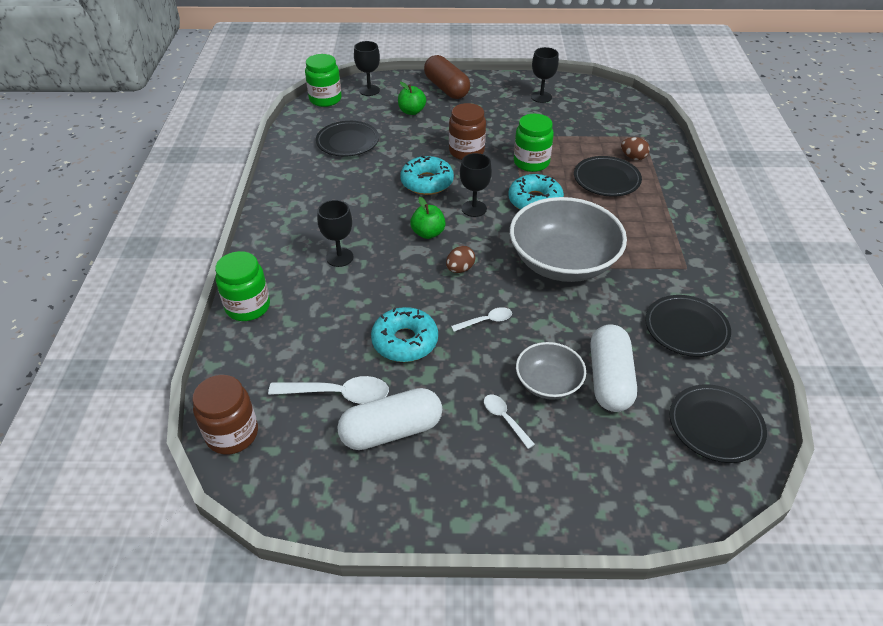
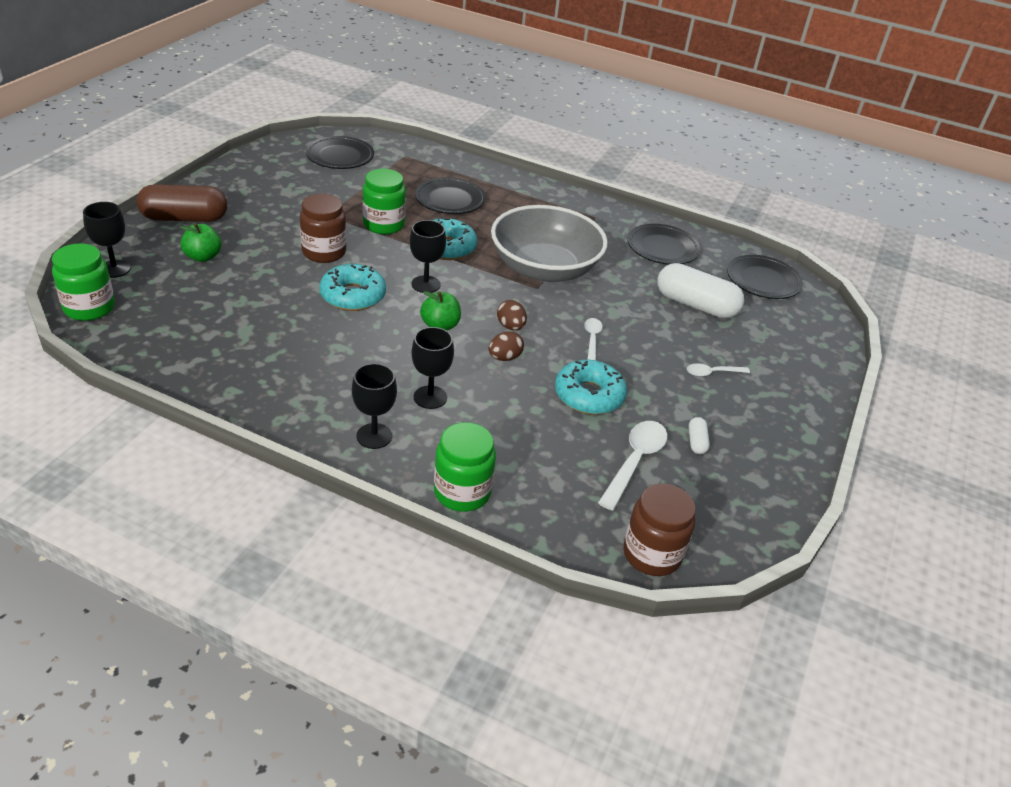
camera: 70 degrees left, 5 degrees down
(347, 142) = (212, 322): black plate -> black plate (340, 157)
(391, 430) = (696, 442): white capsule -> white capsule, size x0.43
(541, 97) = (277, 174): black goblet -> black goblet (374, 436)
(548, 383) = (684, 335): grey bowl -> none
(633, 157) = (430, 174): brown egg -> brown egg (504, 358)

